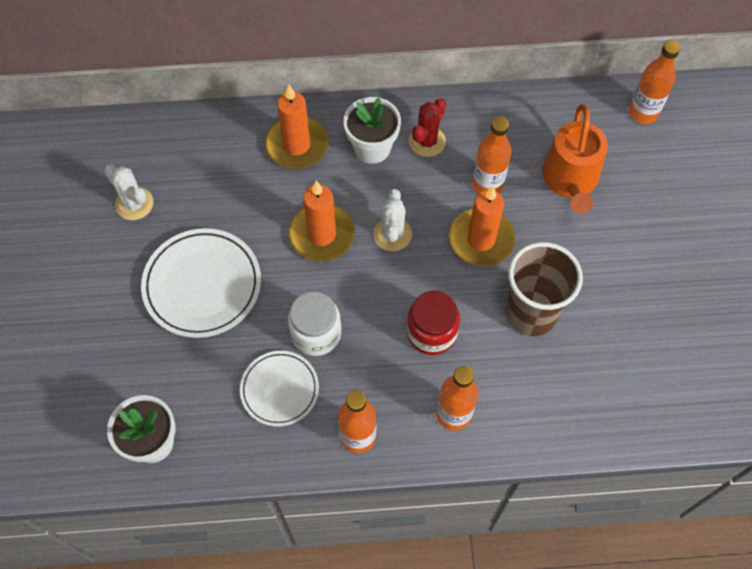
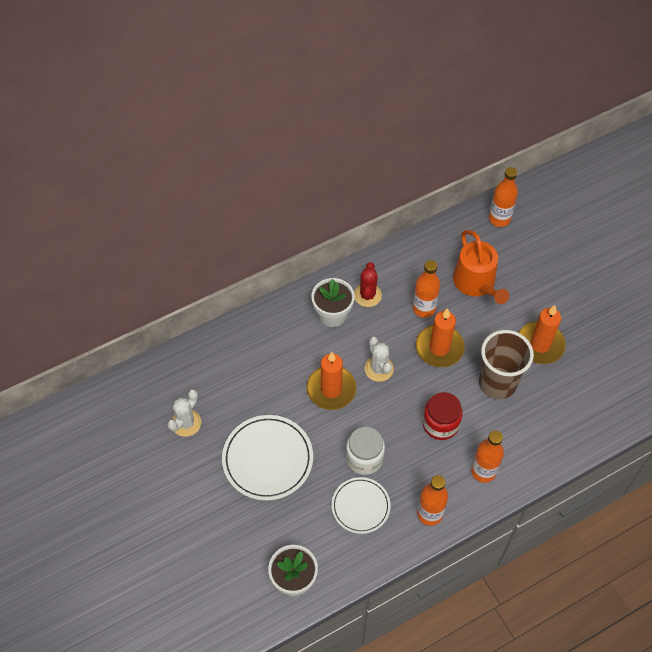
camera: 25 degrees left, 5 degrees down
(134, 203) = (186, 423): white cactus -> white cactus turned 75 degrees counterclockwise
(297, 145) = (279, 334): orange candle -> orange candle (540, 344)

